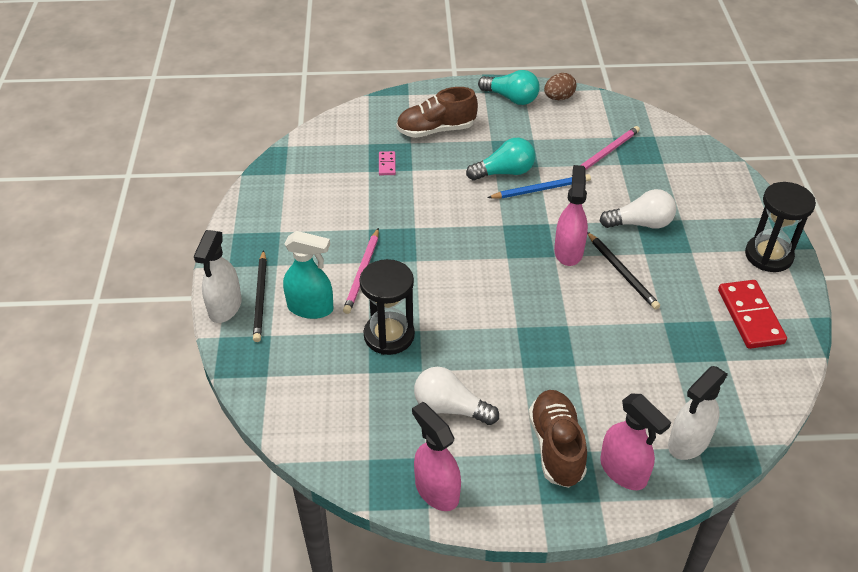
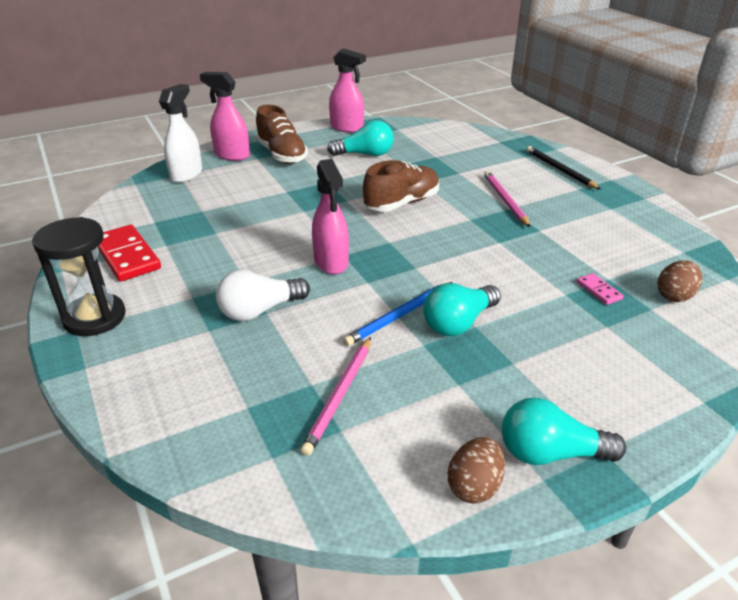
camera: 155 degrees right, 10 degrees down
(225, 307) = (576, 160): white spray bottle -> none
(310, 308) = (516, 173): turquoise spray bottle -> none
(341, 146) = (674, 296): none -> brown egg
(389, 335) = (442, 174): black hourglass -> none
(436, 130) = (597, 353): brown shoe -> brown shoe (402, 203)
(450, 408) = (365, 154): white light bulb -> turquoise light bulb
(622, 272) = (267, 259): black pencil -> none

